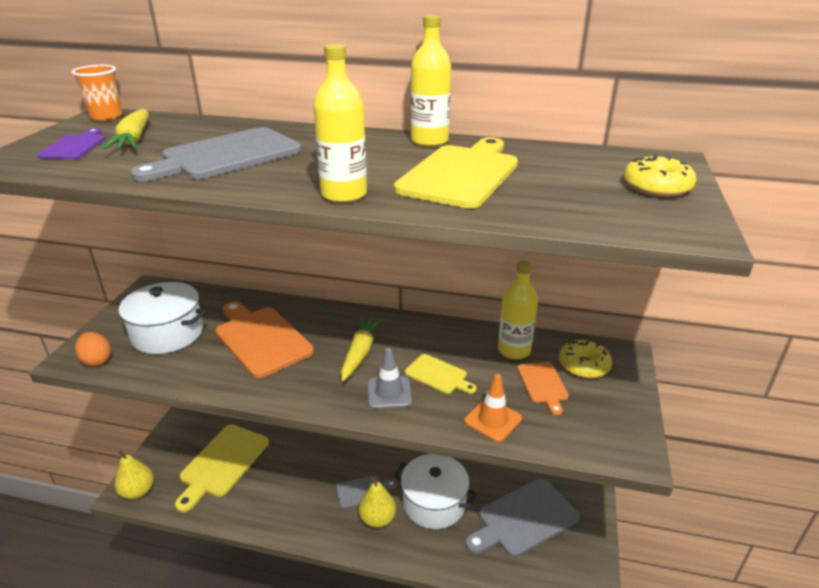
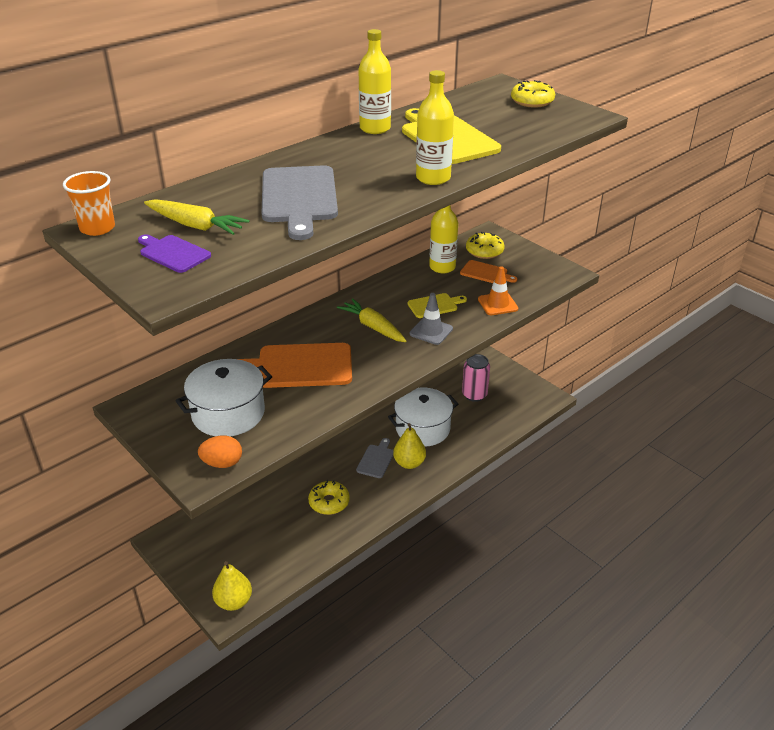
camera: 55 degrees left, 5 degrees up
(222, 463) = (259, 532): yellow cutting board -> none
(285, 488) = (329, 502): none -> yellow donut
(523, 518) = (474, 395): grey cutting board -> pink can

